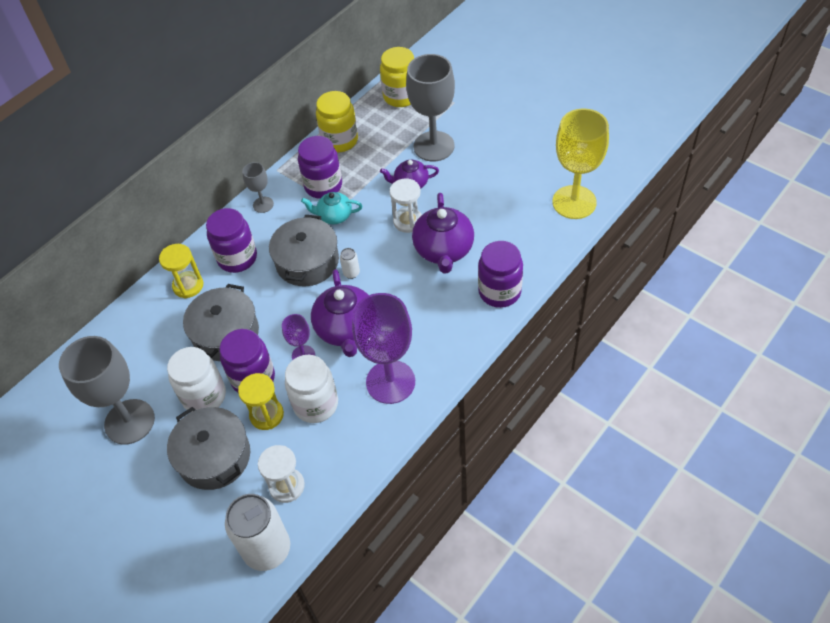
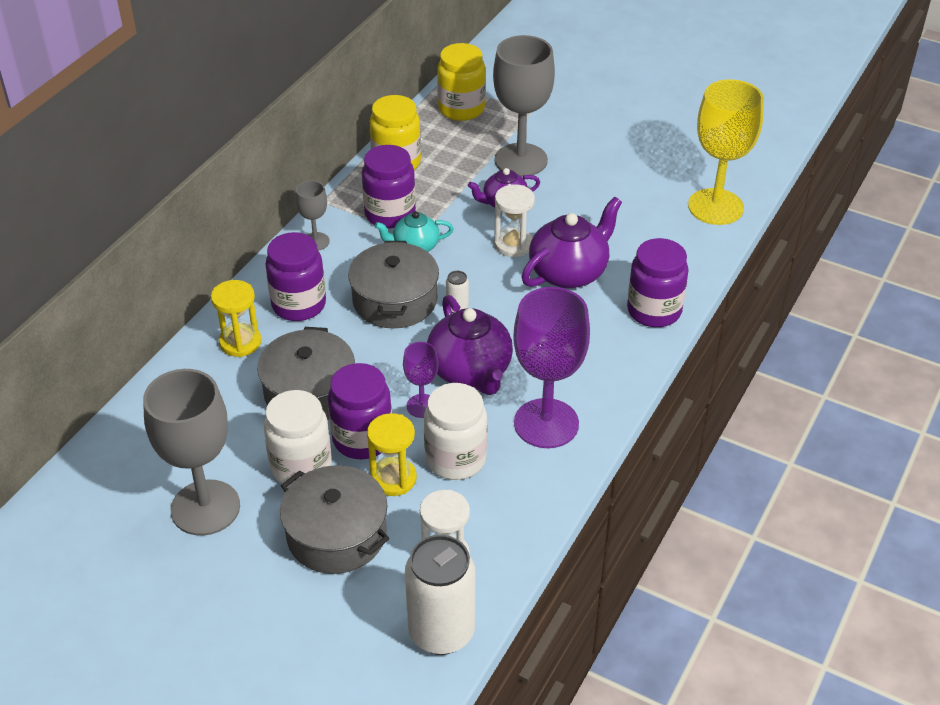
camera: 15 degrees left, 10 degrees down
(444, 250) = (569, 272): purple teapot -> purple teapot turned 120 degrees counterclockwise

